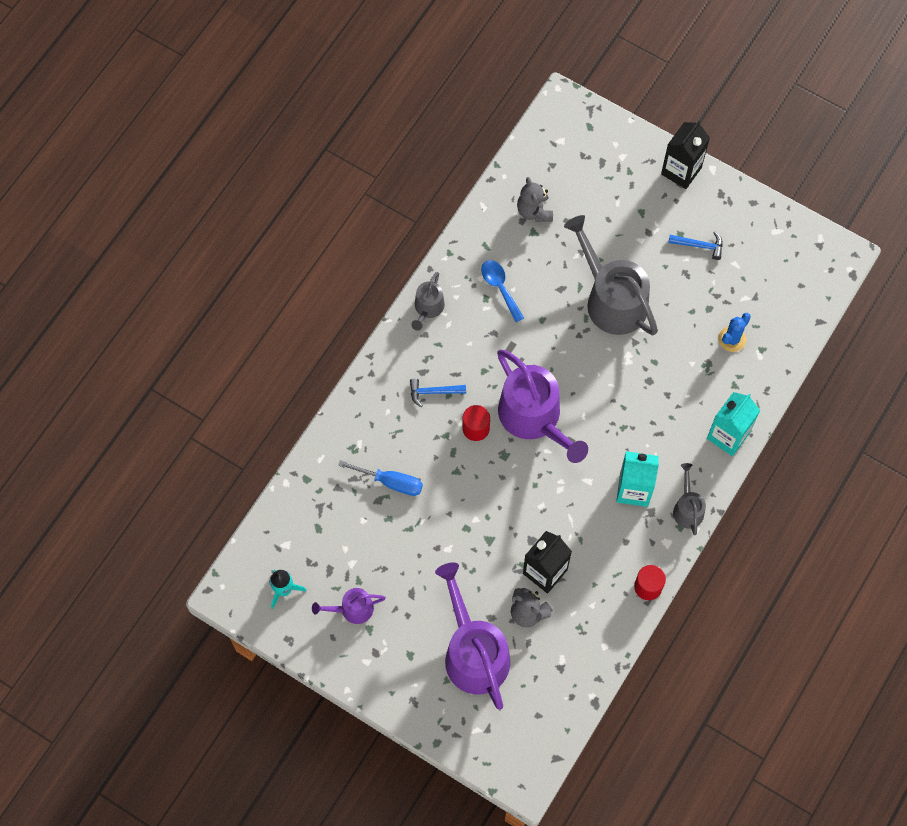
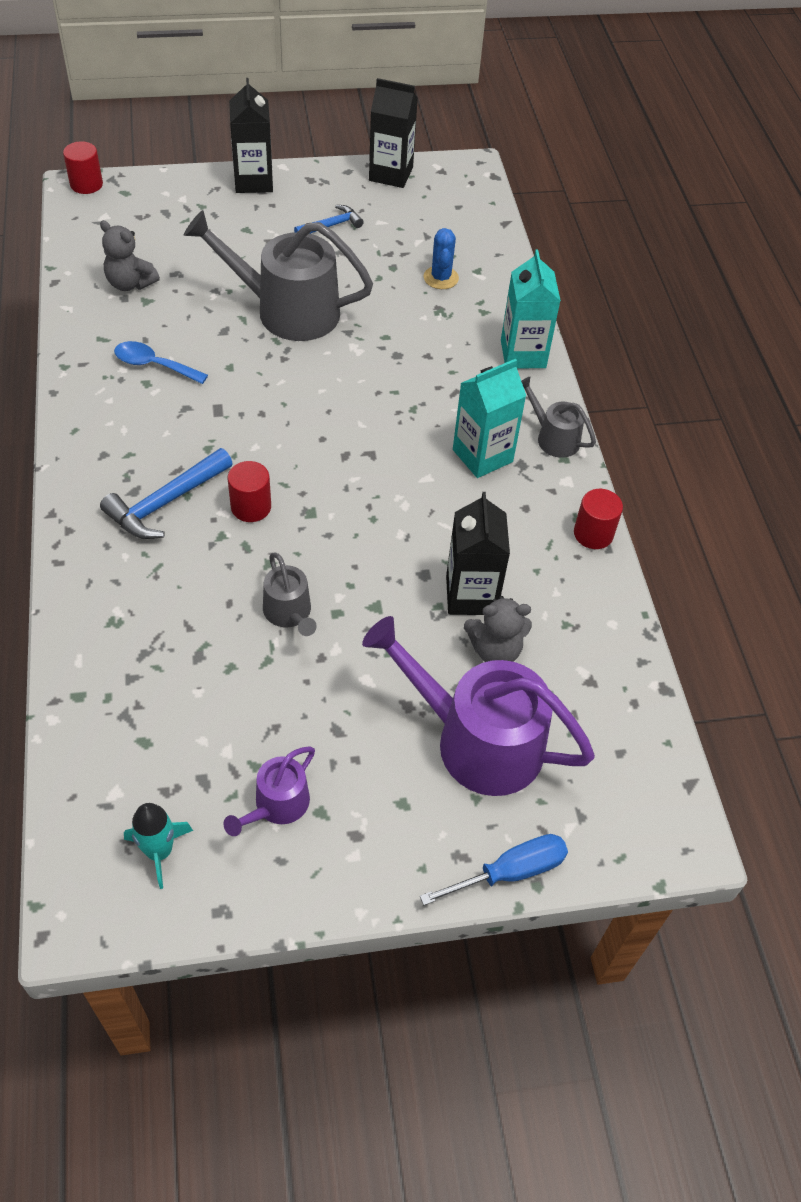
camera: 45 degrees left, 15 degrees down
(391, 482) = (196, 626): blue screwdriver -> blue screwdriver (510, 872)
(428, 308) = (84, 428): grey watering can -> grey watering can (289, 613)
(433, 392) = (166, 502): blue hammer -> blue hammer, size x1.62
(534, 417) = (308, 457): purple watering can -> none
(570, 103) = (86, 184): none -> red cylinder
(780, 225) = (391, 174): none -> black carton

